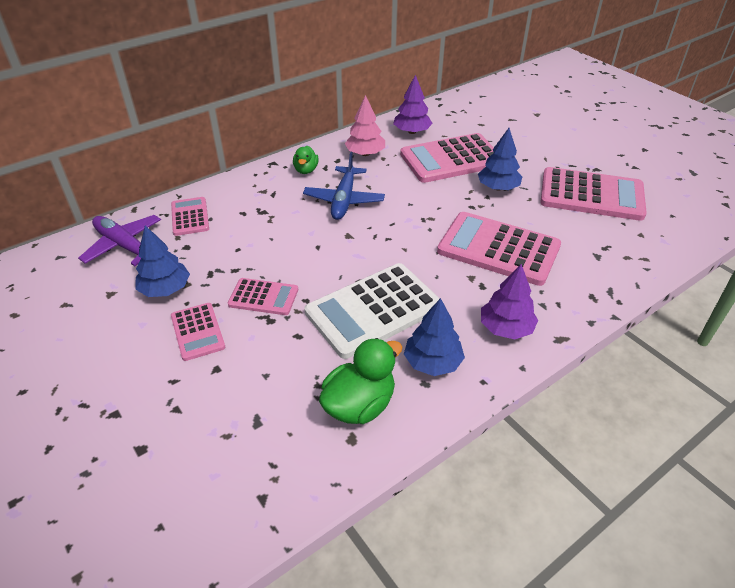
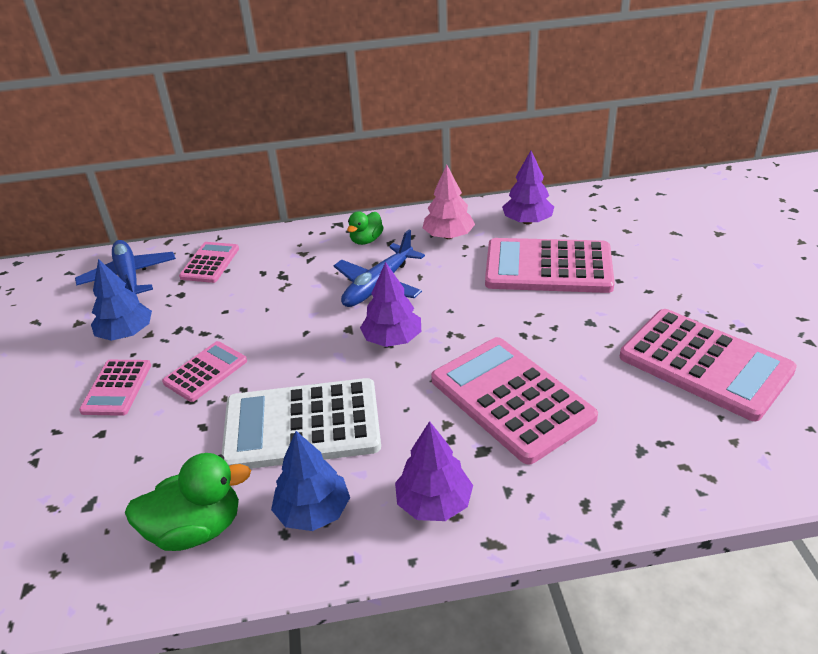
camera: 30 degrees right, 5 degrees down
(125, 246) = (129, 277): purple plane -> blue plane
(263, 297) = (205, 372): pink calculator -> pink calculator turned 90 degrees counterclockwise
(387, 234) = (392, 339): none -> purple tree
(498, 187) = (578, 319): blue tree -> none

